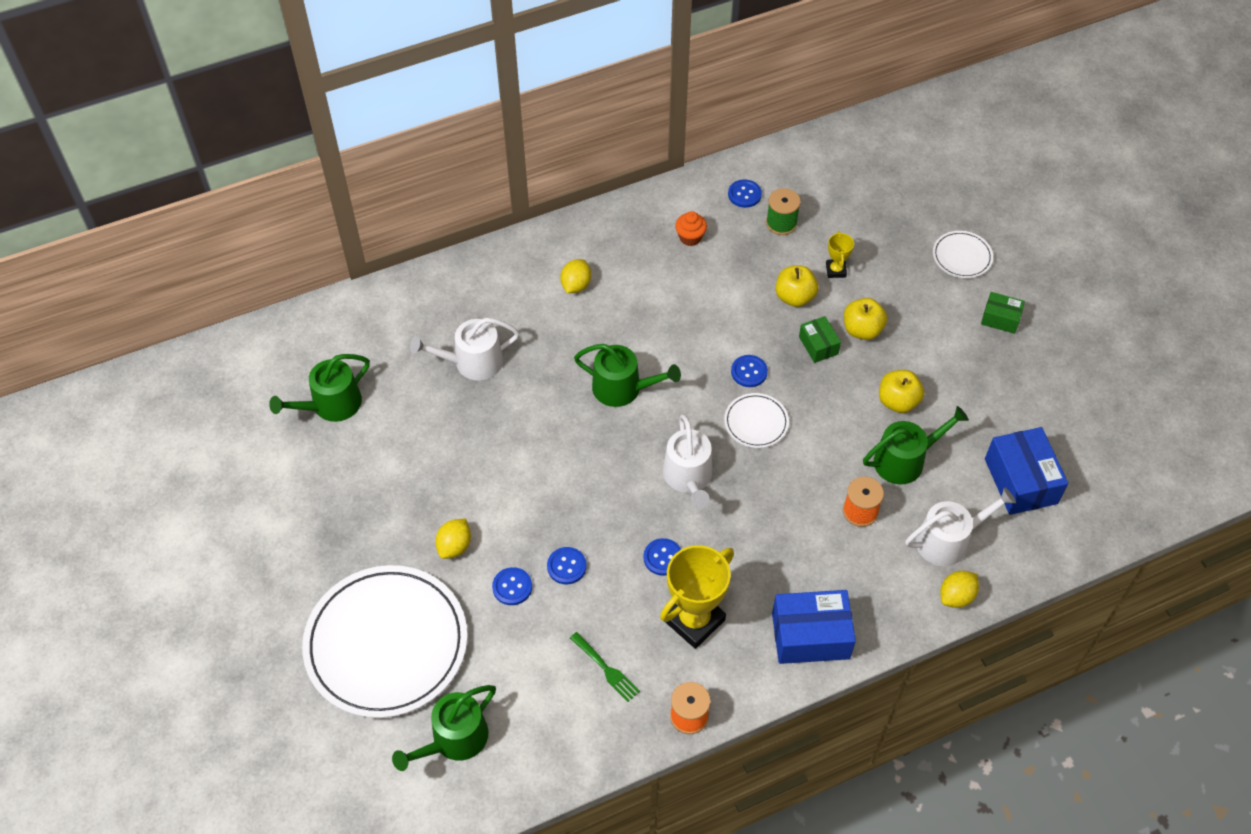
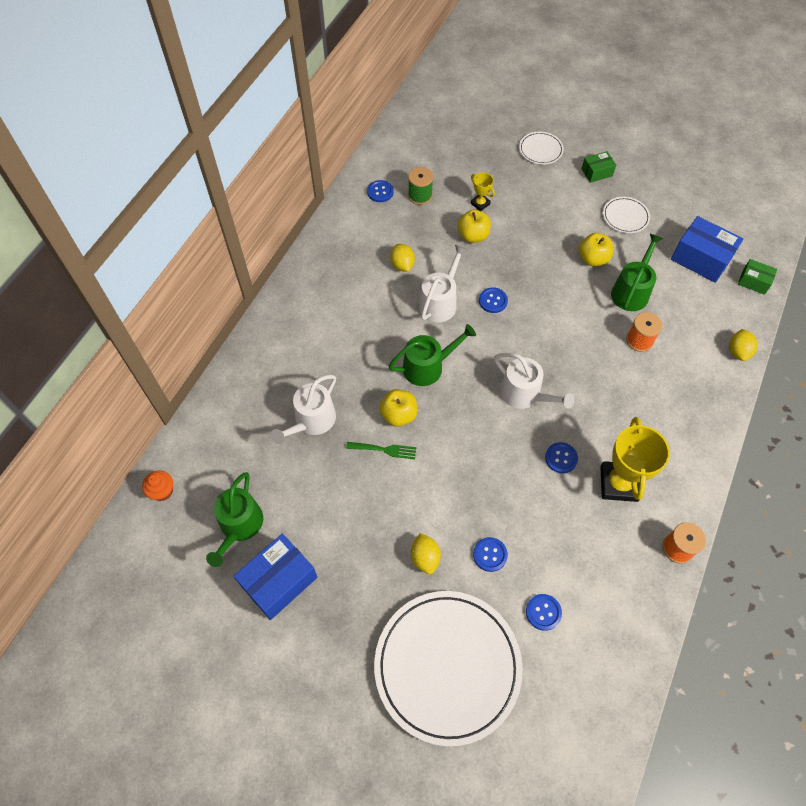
camera: 40 degrees left, 5 degrees up
(454, 739) = (558, 694): green watering can -> none
(566, 566) = (510, 512): blue button -> blue button (543, 612)
(576, 285) = (331, 320): yellow lemon -> yellow lemon (402, 265)
(606, 668) = (600, 560): green fork -> green fork (384, 450)
(690, 237) = (373, 240): orange cupcake -> orange cupcake (162, 491)
(756, 422) = (528, 329): white plate -> white plate (625, 216)
(810, 636) = (690, 439): blue box -> blue box (279, 581)
(818, 345) = (516, 256): green box -> green box (753, 281)
(862, 330) = (530, 230): yellow apple -> yellow apple (398, 415)
(948, 540) = (701, 322): white watering can -> white watering can (440, 302)

